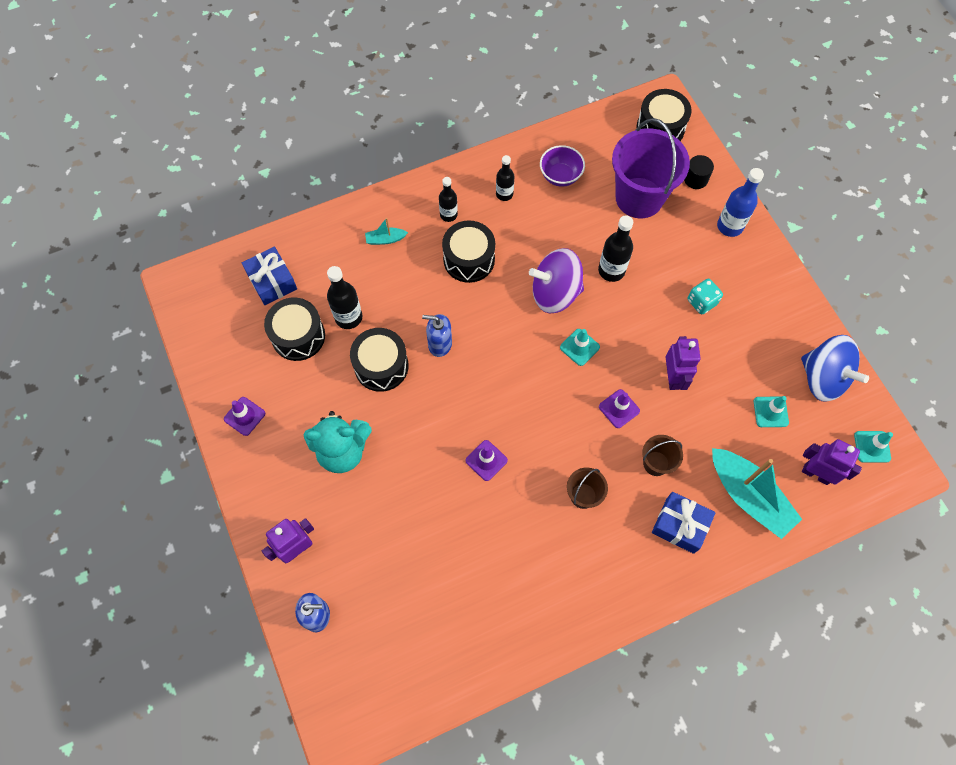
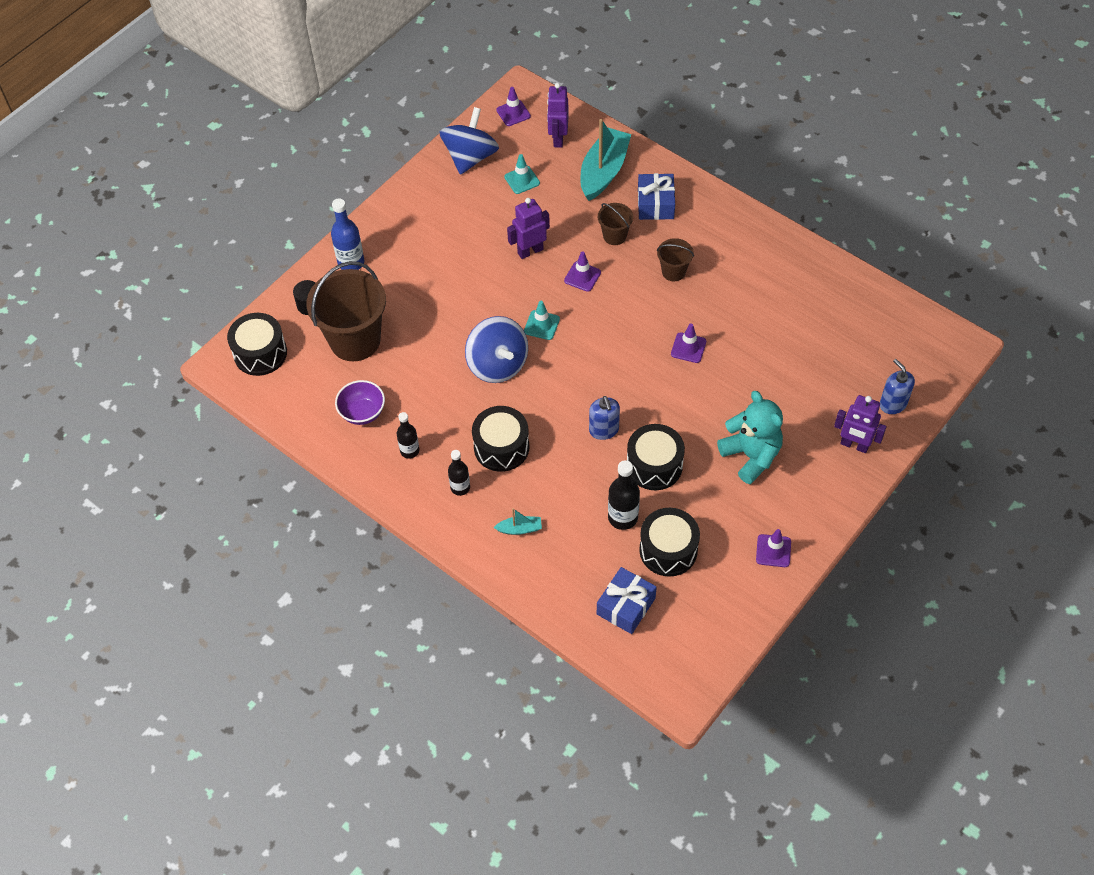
camera: 115 degrees left, 10 degrees down
(385, 239) = (519, 529): turquoise boat -> turquoise boat turned 60 degrees counterclockwise
(555, 293) = (497, 364): purple spinning top -> blue spinning top
(611, 270) = (449, 331): black bottle -> none
(639, 198) = (355, 340): purple bucket -> brown bucket
(701, 302) = (444, 256): turquoise dice -> none
(872, 446) = (513, 113): turquoise traffic cone -> purple traffic cone

